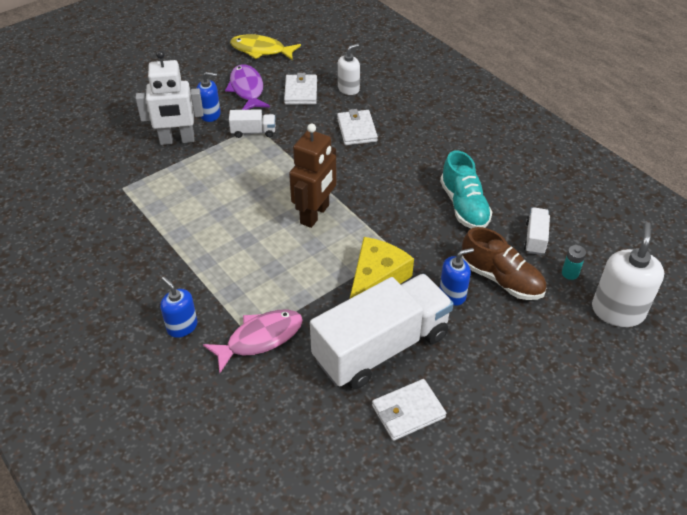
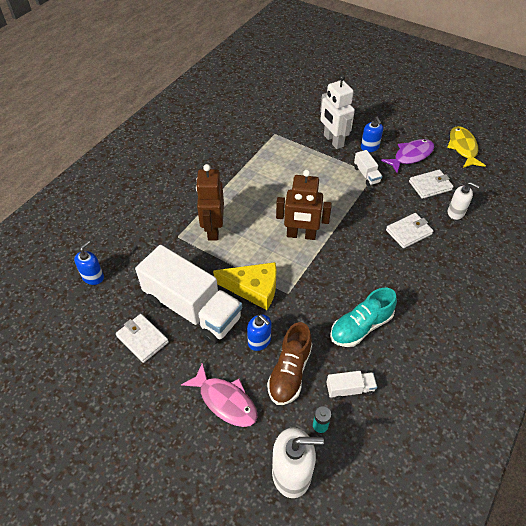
camera: 70 degrees right, 5 degrees up
(182, 326) = (174, 202): blue soap dispenser -> blue soap dispenser (93, 277)
(259, 295) = (213, 229): none -> brown robot
(260, 338) = (177, 241): pink fish -> pink fish (225, 401)

